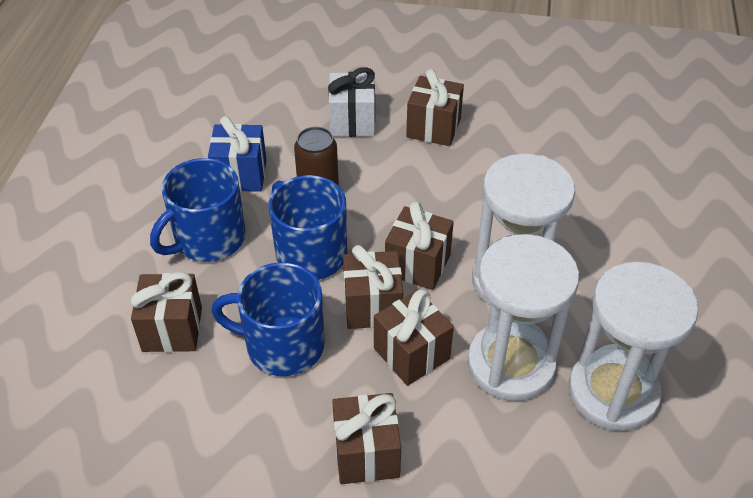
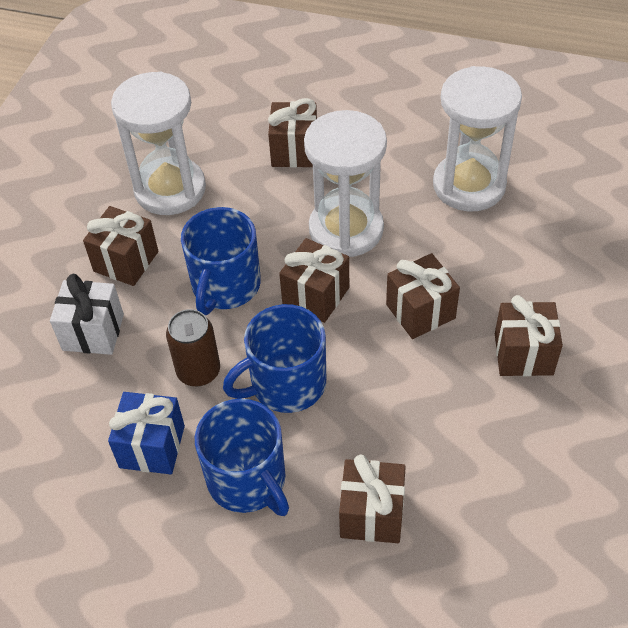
camera: 80 degrees left, 5 degrees up
(283, 345) = (402, 412): blue mug -> blue mug (225, 286)
(372, 306) = (362, 336): brown gift -> brown gift (294, 151)
(511, 364) = (437, 244): white hourglass -> white hourglass (170, 189)

